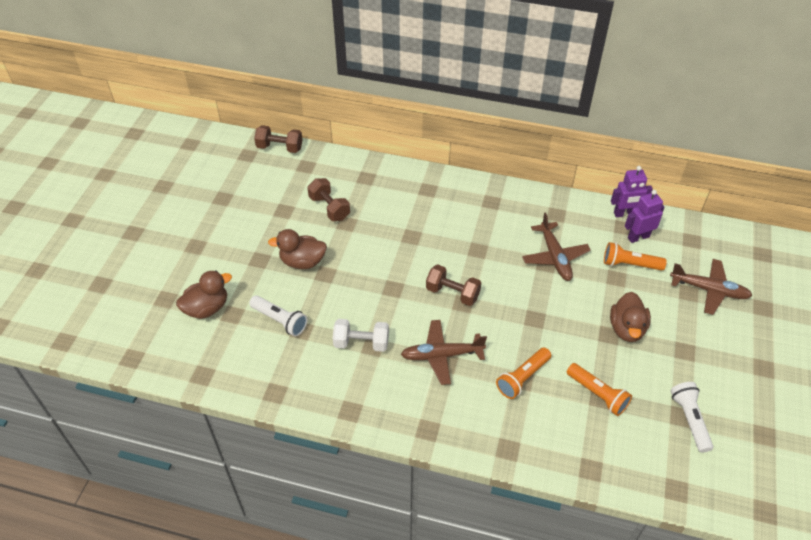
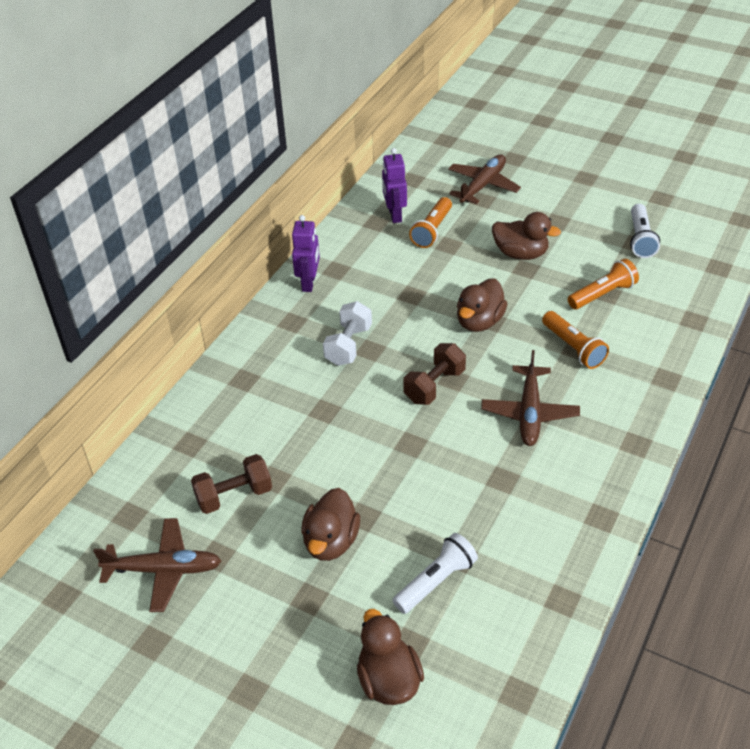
camera: 75 degrees left, 5 degrees down
(280, 148) = (68, 547): brown dumbbell -> none
(361, 343) = (495, 490): white dumbbell -> white dumbbell (348, 345)
(531, 311) = (479, 321): none -> brown duck
(554, 256) = (402, 285): brown plane -> brown plane (163, 570)
(624, 214) = (356, 216): purple robot -> purple robot (309, 283)
(689, 420) = (640, 239): white flashlight -> white flashlight turned 90 degrees counterclockwise

